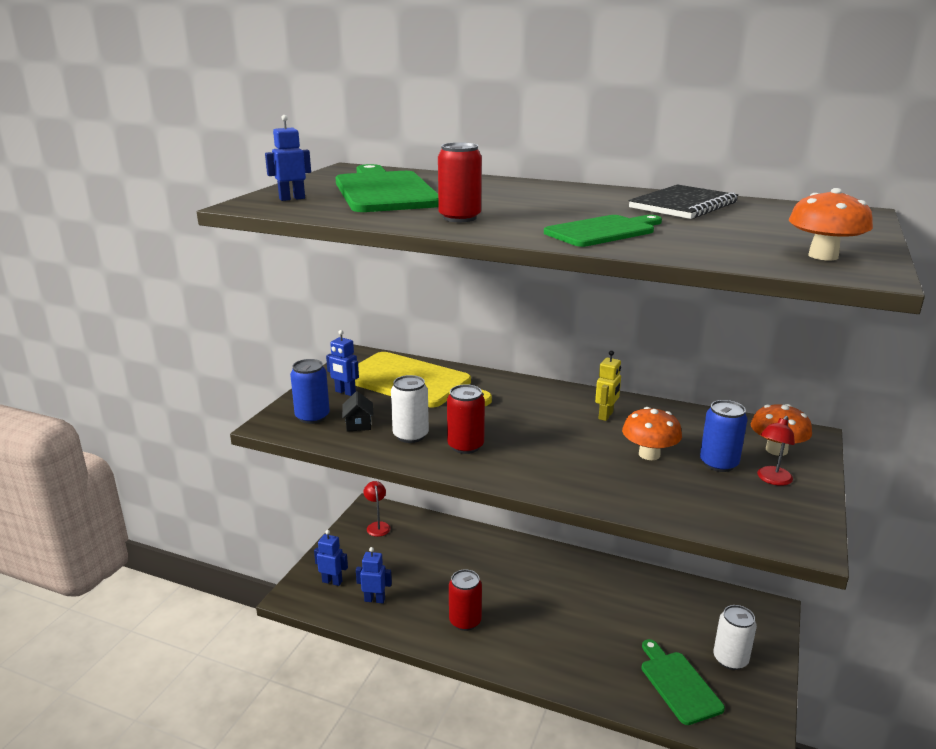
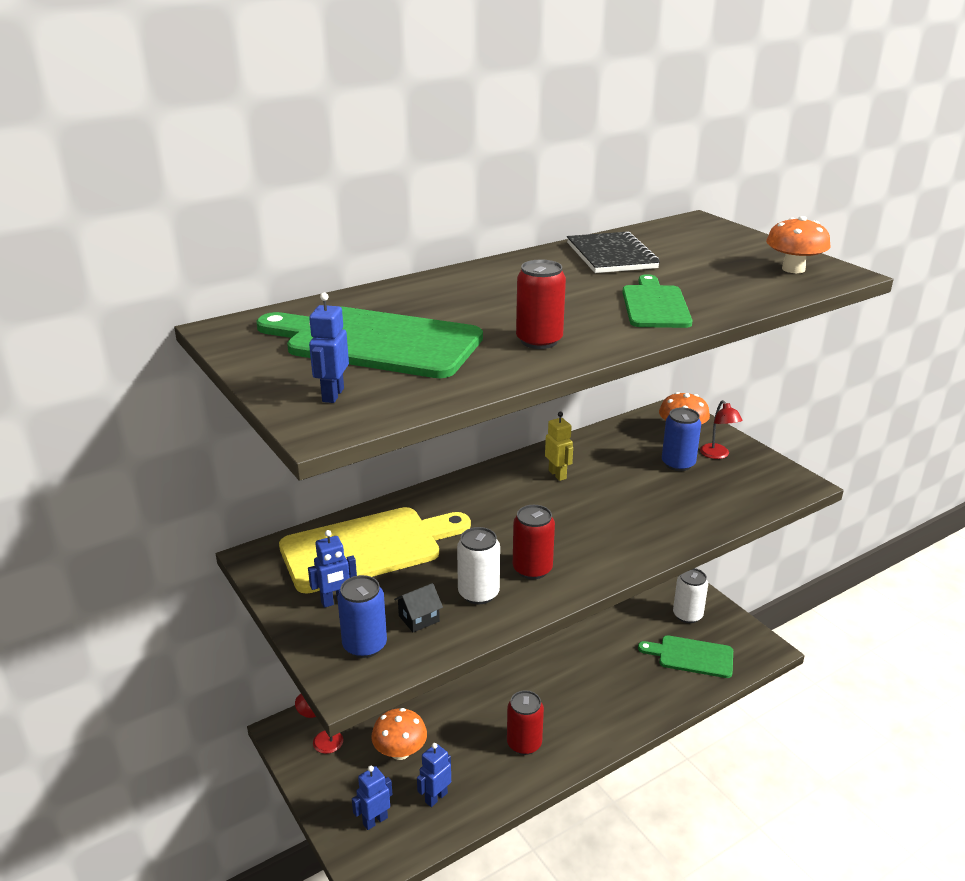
camera: 55 degrees left, 5 degrees up
(358, 424) = (419, 618): black house -> black house turned 60 degrees counterclockwise
(649, 454) = (637, 485): orange mushroom -> orange mushroom (400, 751)

